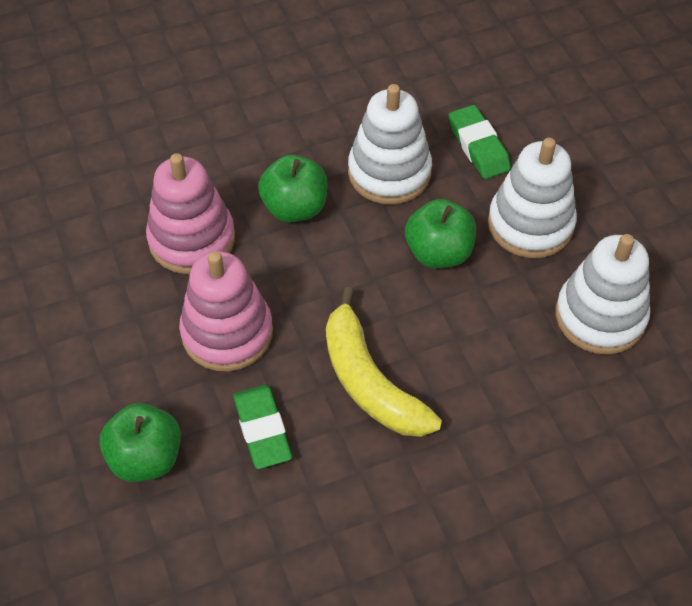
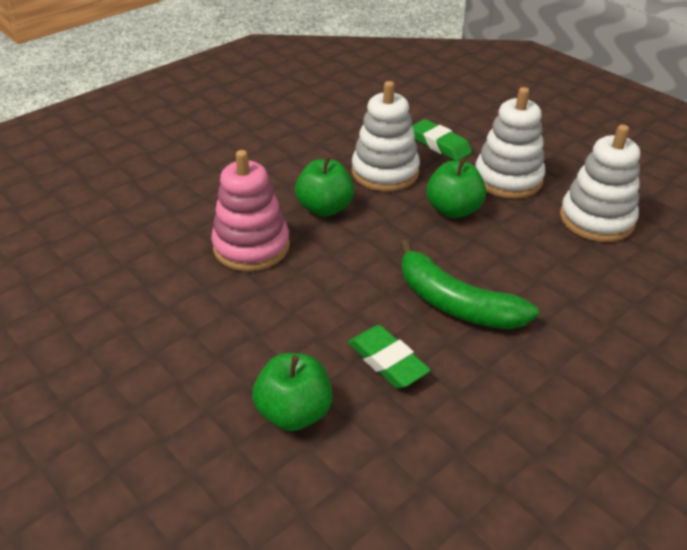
camera: 20 degrees left, 15 degrees down
(227, 332) = (317, 301): pink stacking toy -> none
(370, 381) = (455, 303): yellow banana -> green banana

